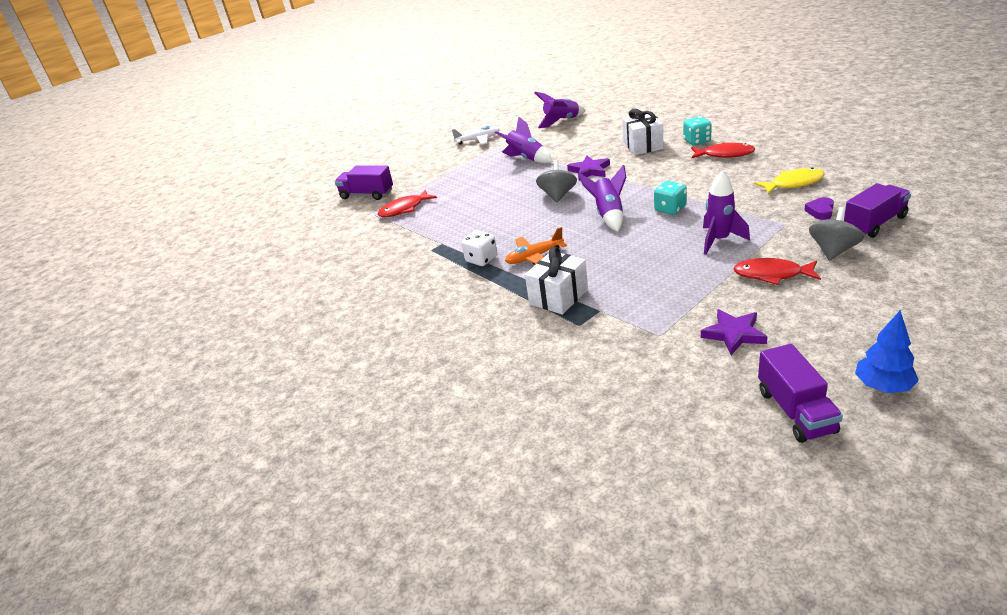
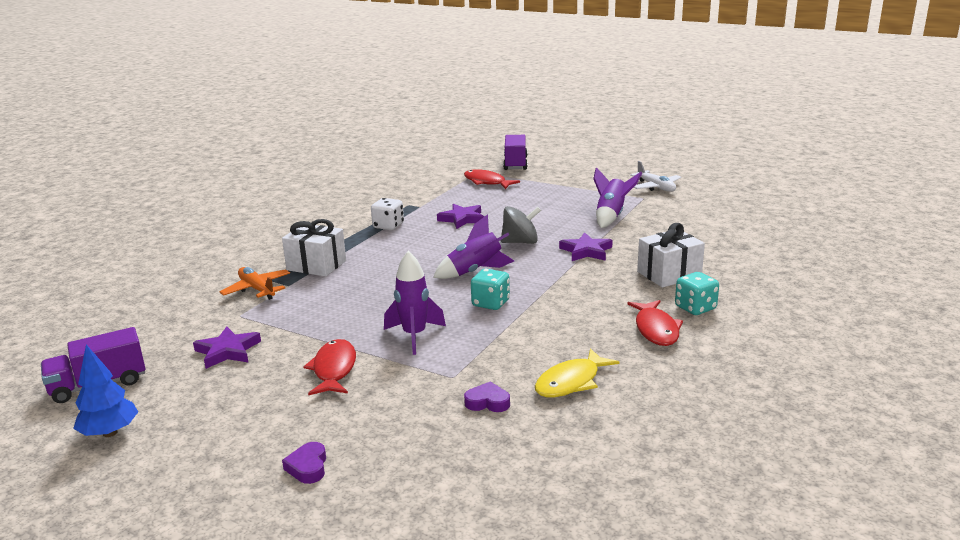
camera: 70 degrees right, 10 degrees down
(489, 221) = (462, 219): none -> purple star
(534, 257) = (389, 247): orange plane -> orange plane (257, 289)
(561, 121) = (728, 221): purple rocket -> none
(793, 183) = (571, 382): yellow fish -> yellow fish turned 75 degrees clockwise
(833, 251) = (382, 410): grey spinning top -> none
(874, 223) = (452, 444): purple truck -> none
(914, 277) = (308, 467): none -> purple heart

